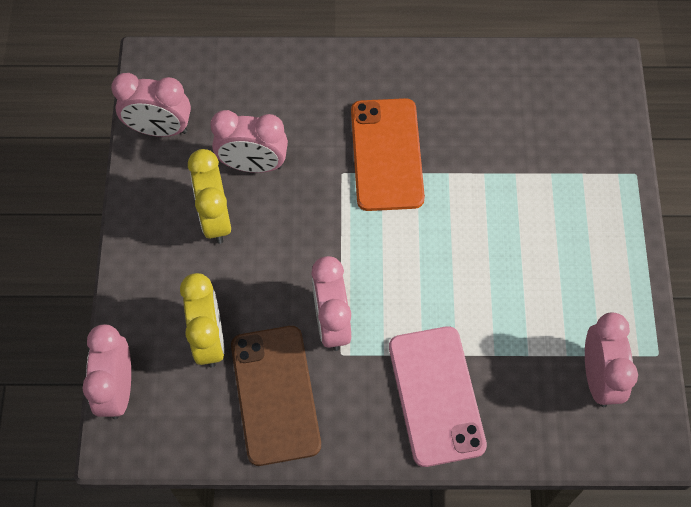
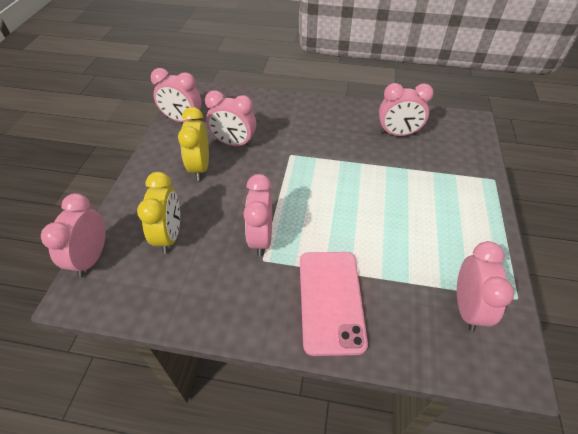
camera: 10 degrees right, 15 degrees down
(275, 394) = (205, 280): brown phone -> none
(387, 154) = (322, 148): orange phone -> none
(496, 107) = (398, 134): none -> pink clock

